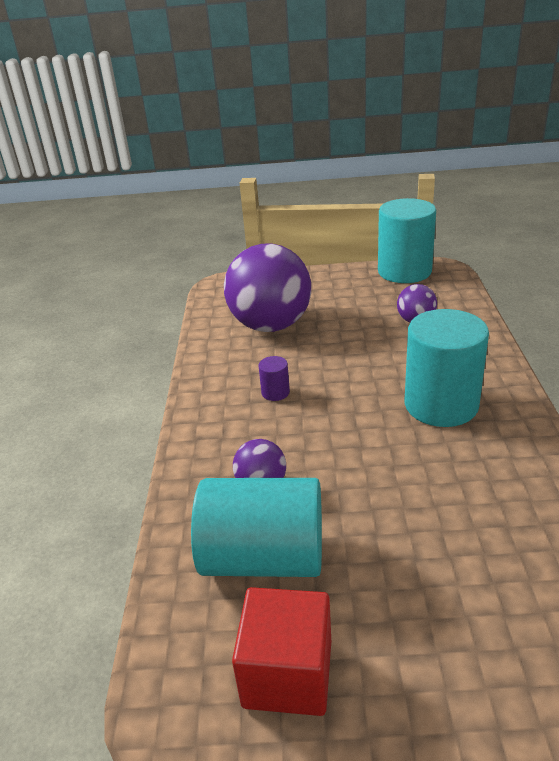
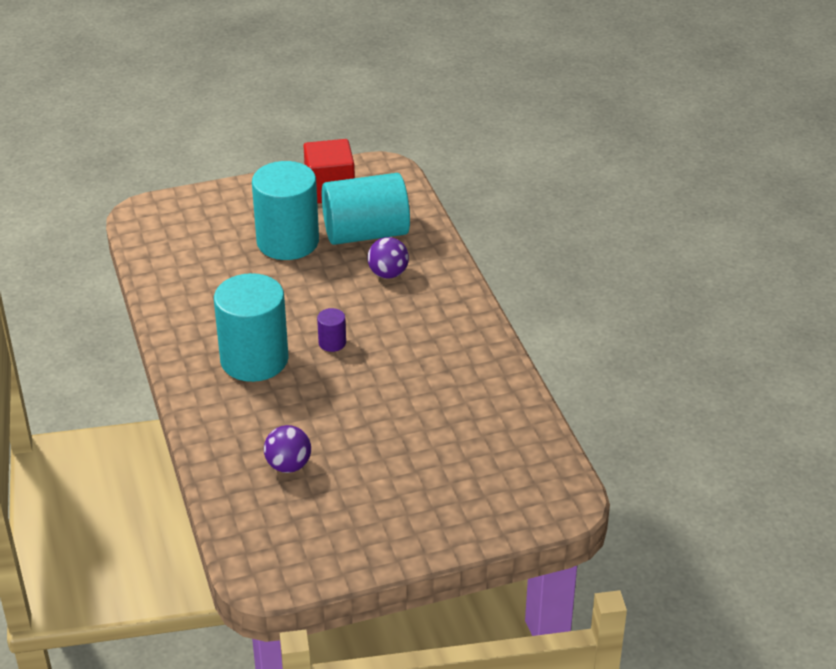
camera: 160 degrees right, 5 degrees up
(271, 325) = (459, 436): purple ball -> none
(275, 392) = (413, 351): purple cylinder -> purple cylinder (332, 343)
(404, 271) = (314, 562): turquoise cylinder -> turquoise cylinder (288, 242)

